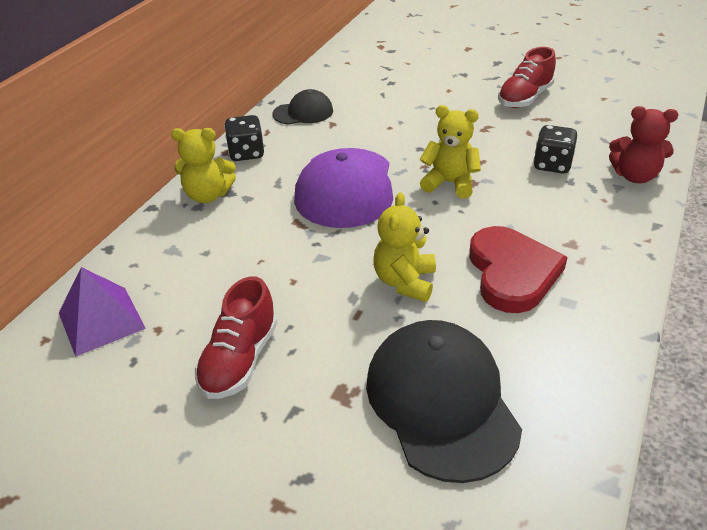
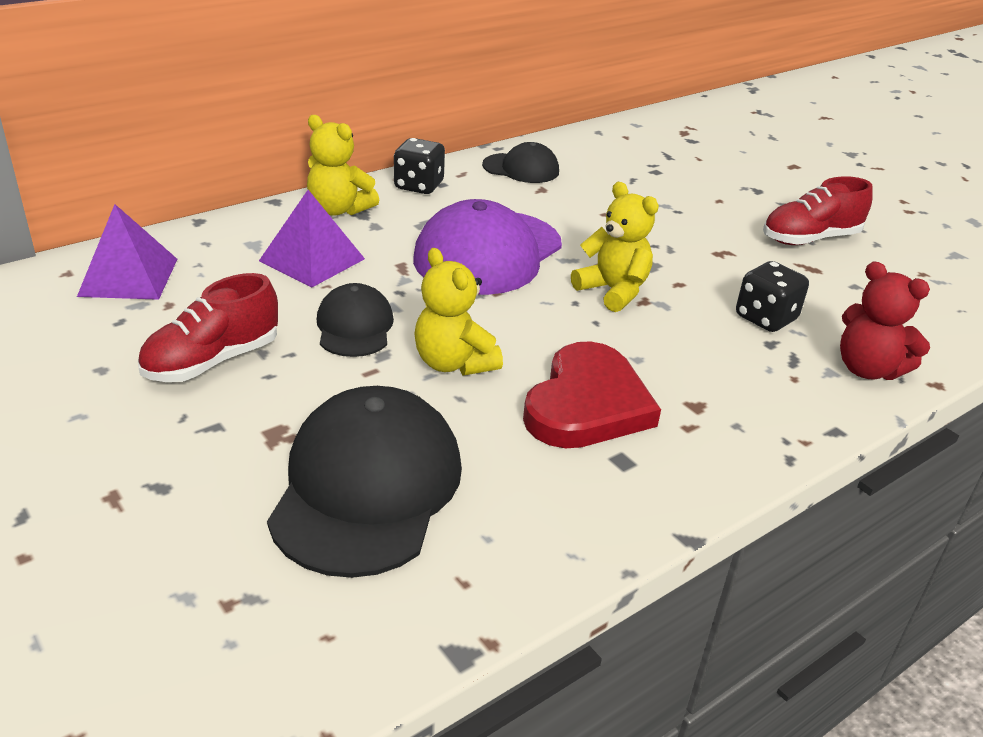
camera: 25 degrees right, 5 degrees down
(229, 244) = (312, 259): none -> purple pyramid
(312, 284) = (354, 326): none -> black cap
(405, 282) = (454, 363): yellow teddy bear -> yellow teddy bear turned 75 degrees counterclockwise

